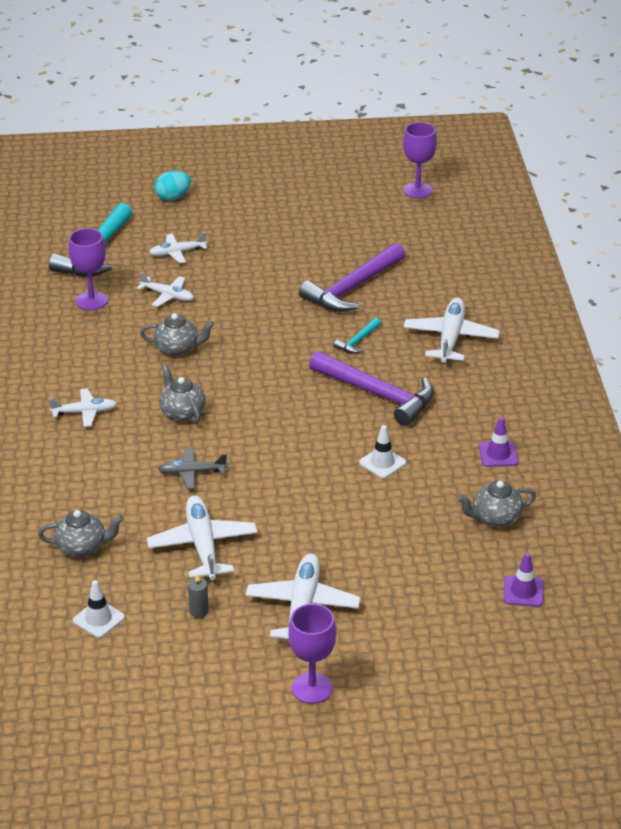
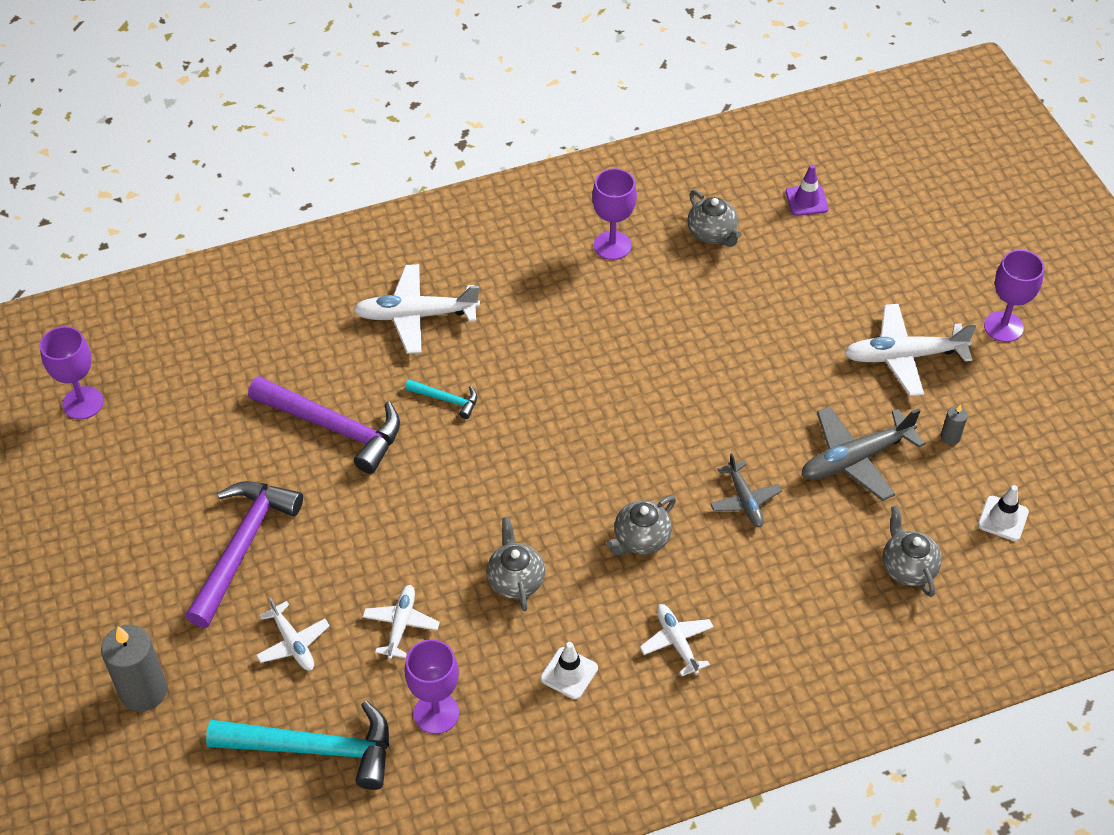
camera: 105 degrees left, 15 degrees up
(173, 197) = (143, 691): turquoise egg -> grey candle
(203, 545) = (855, 459): white plane -> grey plane
(377, 394) = (543, 362): purple hammer -> purple hammer (242, 547)
(382, 463) = (662, 335): white traffic cone -> white traffic cone (569, 673)
(498, 454) = (612, 245): purple traffic cone -> purple goblet

